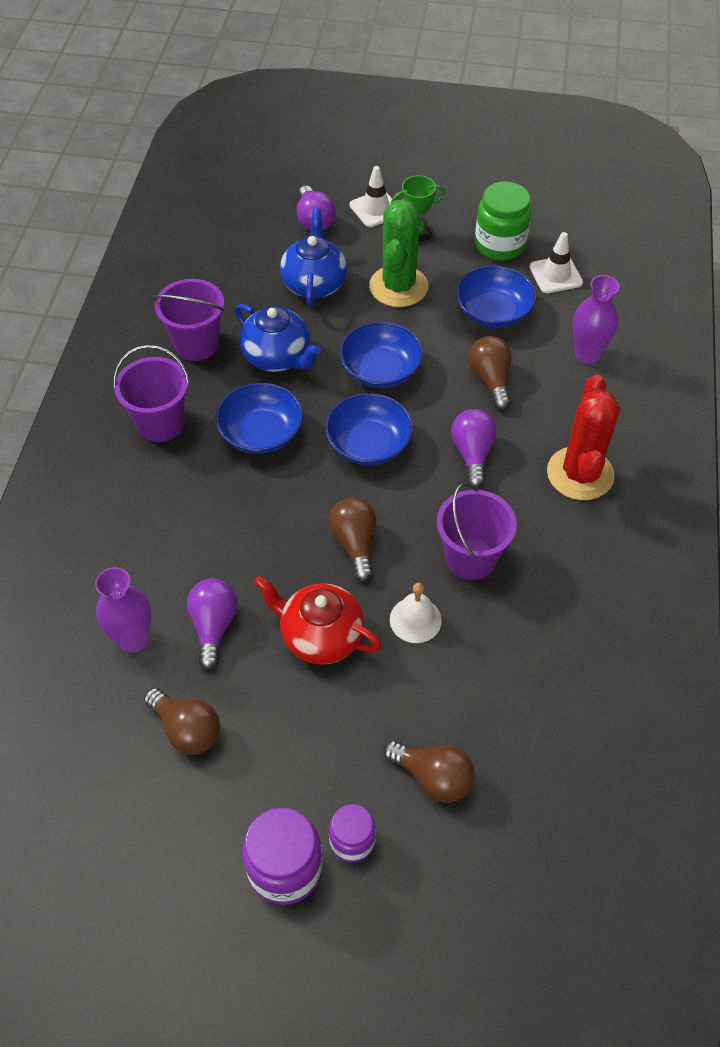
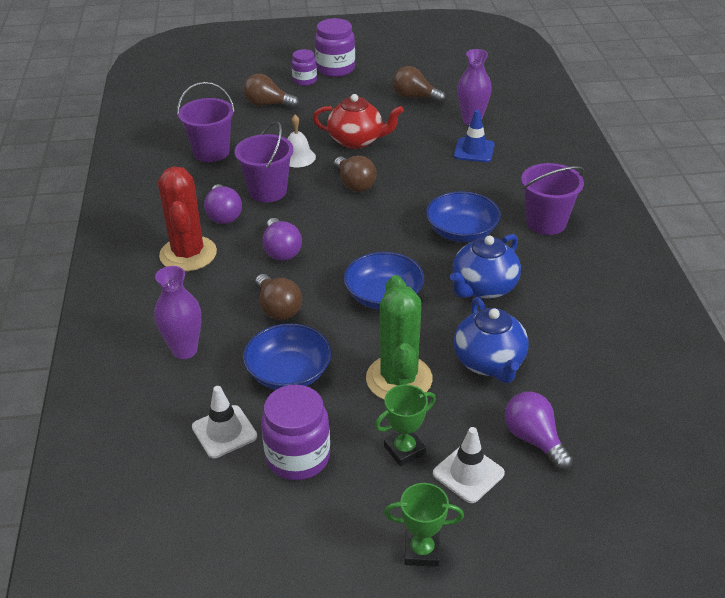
camera: 165 degrees right, 15 degrees down
(169, 570) = (474, 150): none -> blue traffic cone
(196, 344) = (564, 283): purple bucket -> purple bucket (211, 152)
(213, 626) = (426, 133): purple light bulb -> purple light bulb (223, 215)
(277, 357) = (483, 288): blue teapot -> blue teapot turned 75 degrees counterclockwise
(368, 444) = (370, 241): blue bowl -> none
(429, 173) = (422, 551): none -> green trophy
(499, 245) = (298, 457): green jar -> purple jar

